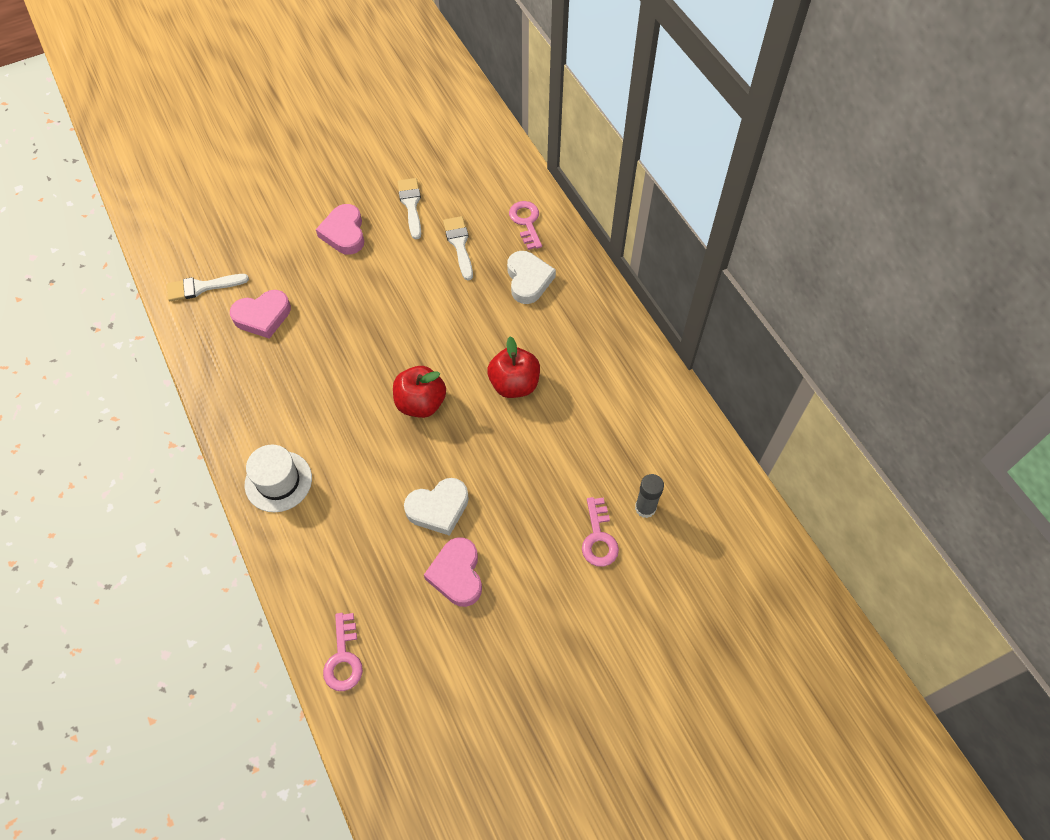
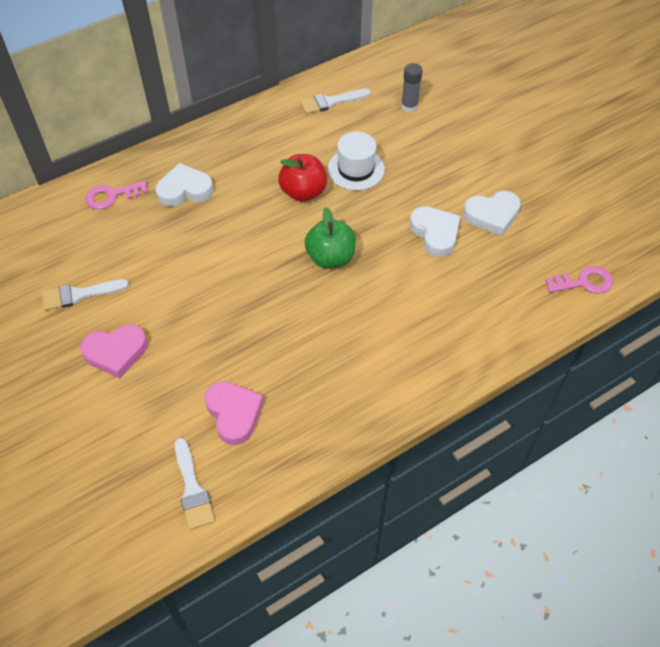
camera: 95 degrees left, 5 degrees down
(278, 481) = (432, 360): white hat -> white hat (356, 169)
(421, 403) = (330, 257): red apple -> green apple
(457, 574) = (492, 215): pink heart -> white heart
(459, 244) = (137, 247): white brush -> white brush (331, 102)
(598, 538) = (440, 131): pink key -> none

